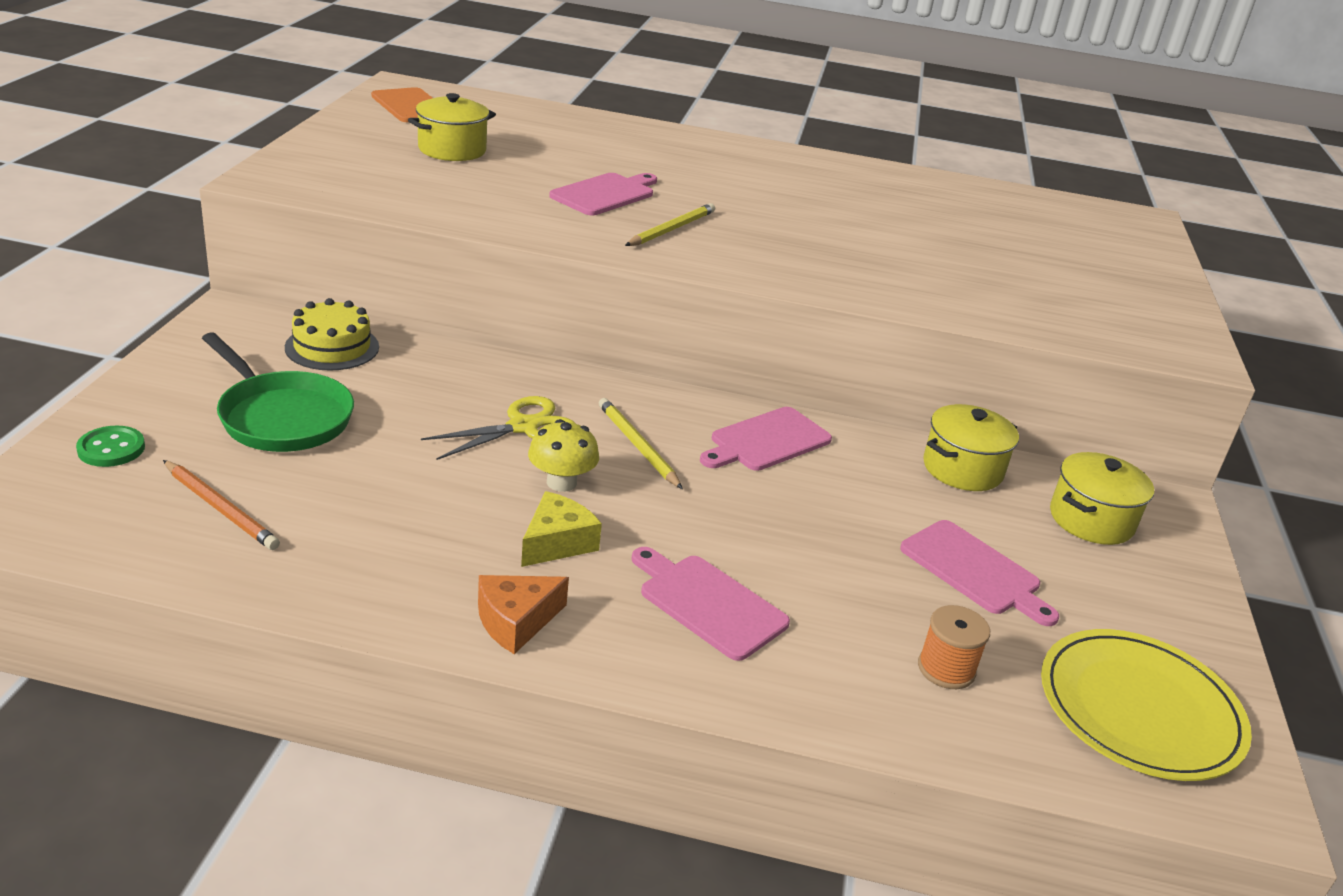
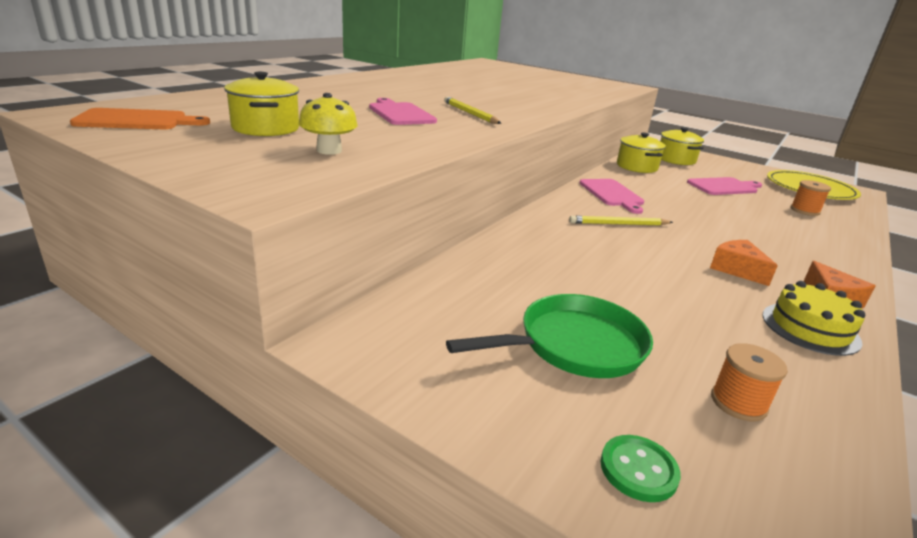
camera: 65 degrees left, 5 degrees down
(221, 508) = (738, 403): orange pencil -> orange spool
(332, 347) = (448, 299): yellow cake -> yellow cake (810, 328)
(523, 427) = (594, 250): yellow scissors -> none
(557, 543) = (737, 269): yellow cheese -> orange cheese
(561, 482) = (665, 254): yellow mushroom -> yellow mushroom (329, 150)
(708, 604) = (780, 244): pink cutting board -> none

